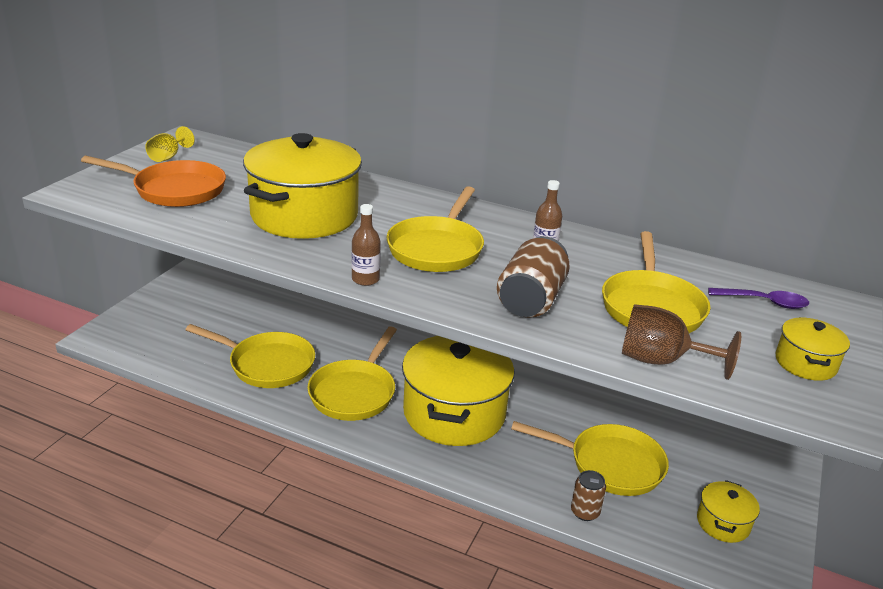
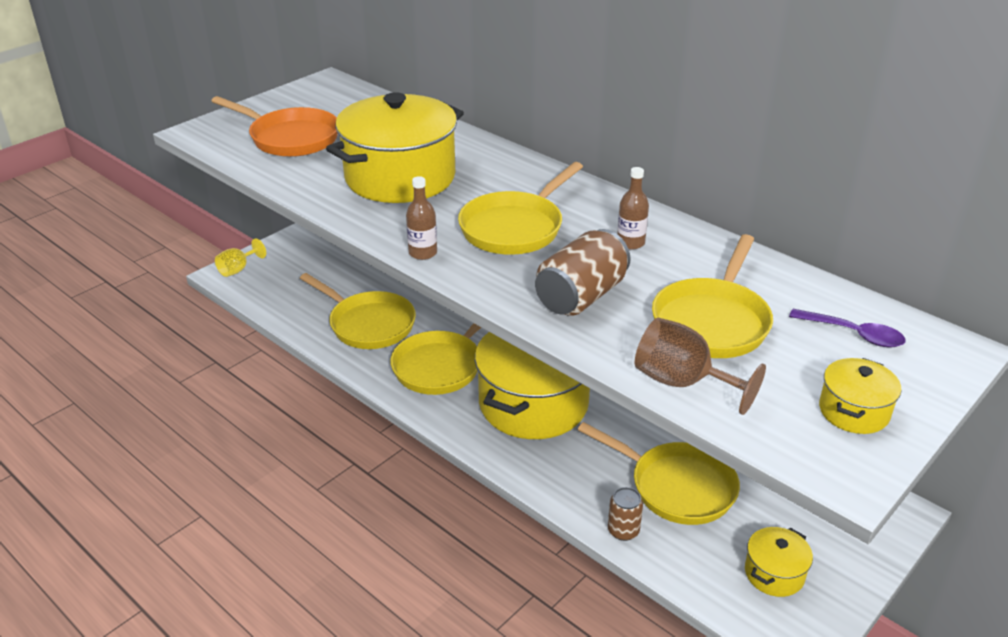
camera: 20 degrees right, 5 degrees up
(168, 157) = (302, 101): yellow goblet -> yellow goblet (238, 269)

